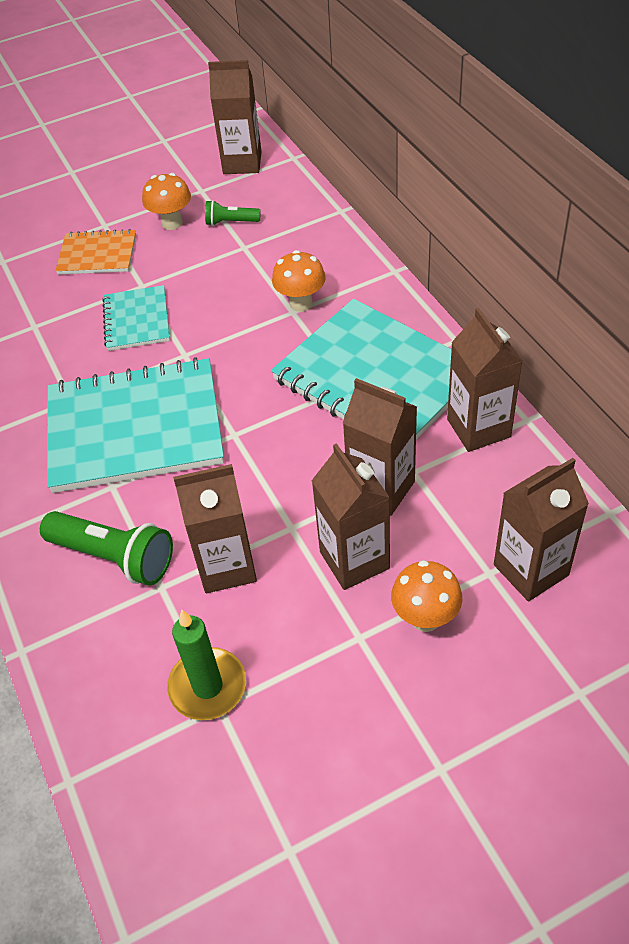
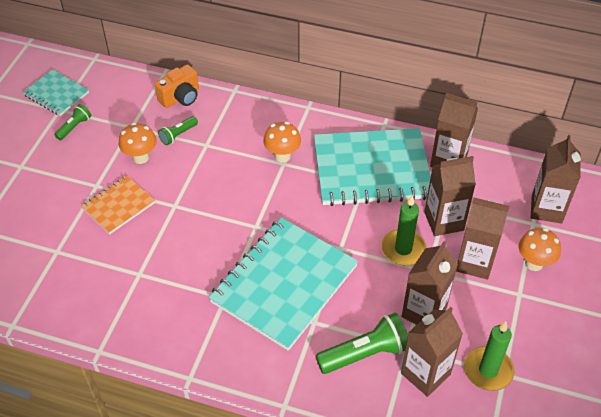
camera: 50 degrees left, 0 degrees up
(136, 320) = (200, 227): turquoise notebook -> turquoise notebook (56, 94)
(154, 162) = (74, 127): none -> green flashlight
(242, 163) = (135, 95): brown carton -> brown carton (425, 374)
(280, 188) = (180, 97): none -> orange camera
(295, 484) = (403, 249): none -> green candle

